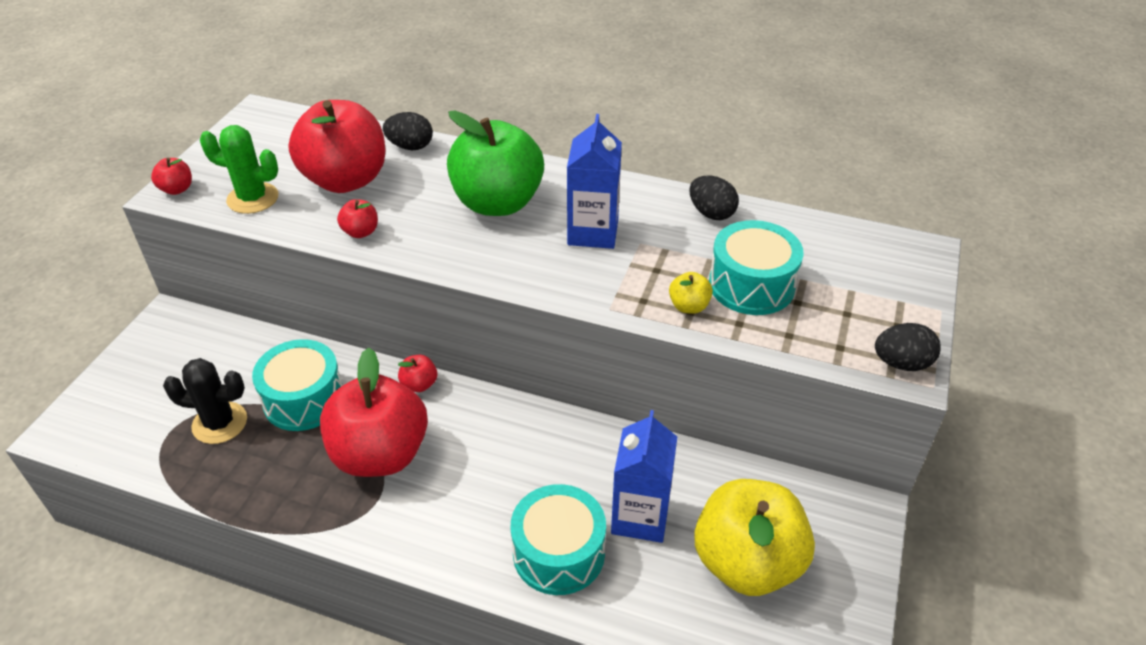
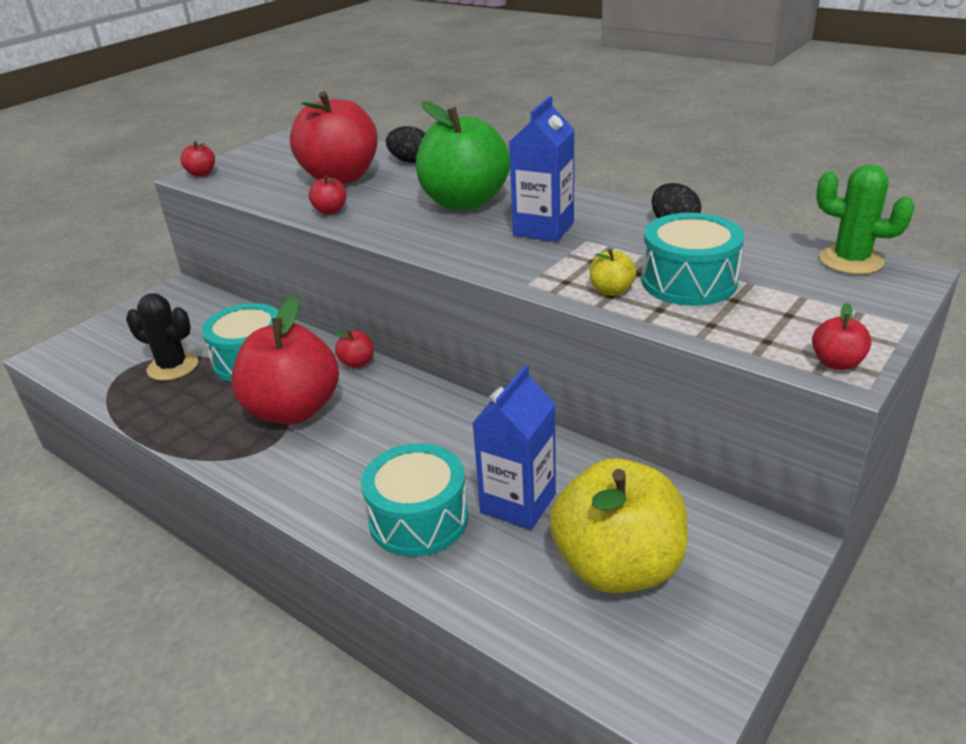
camera: 20 degrees right, 10 degrees down
(253, 198) = (256, 183): green cactus -> green cactus (851, 261)
(901, 363) = (836, 363): black egg -> red apple

